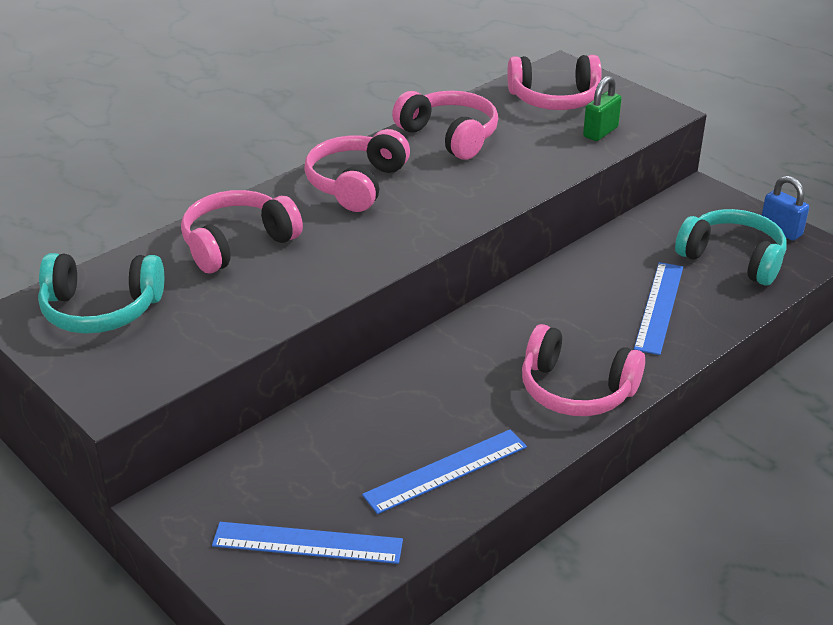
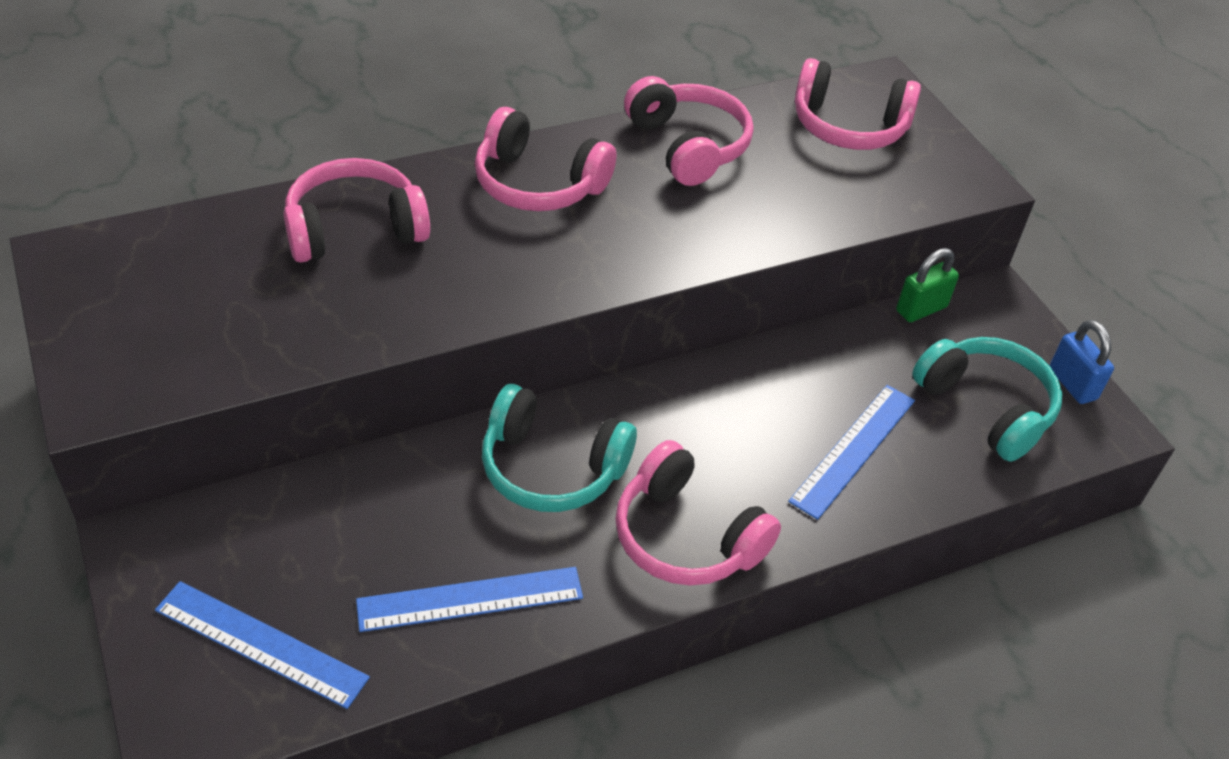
camera: 15 degrees right, 10 degrees up
(101, 310) = (154, 275): turquoise headphones -> turquoise headphones (551, 468)
(356, 184) = (538, 184): pink headphones -> pink headphones turned 105 degrees counterclockwise
(600, 132) = (880, 191): green padlock -> green padlock (921, 309)

